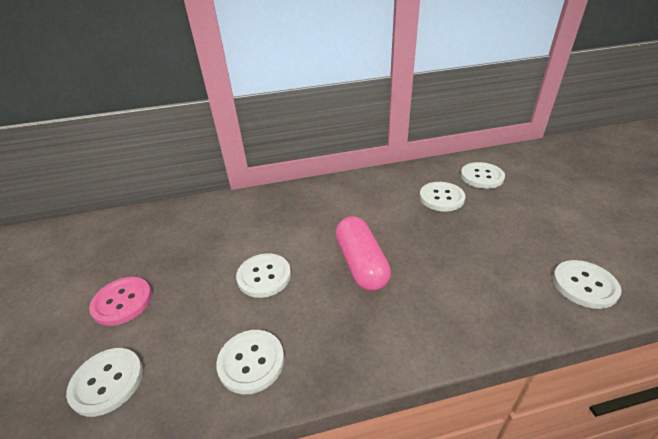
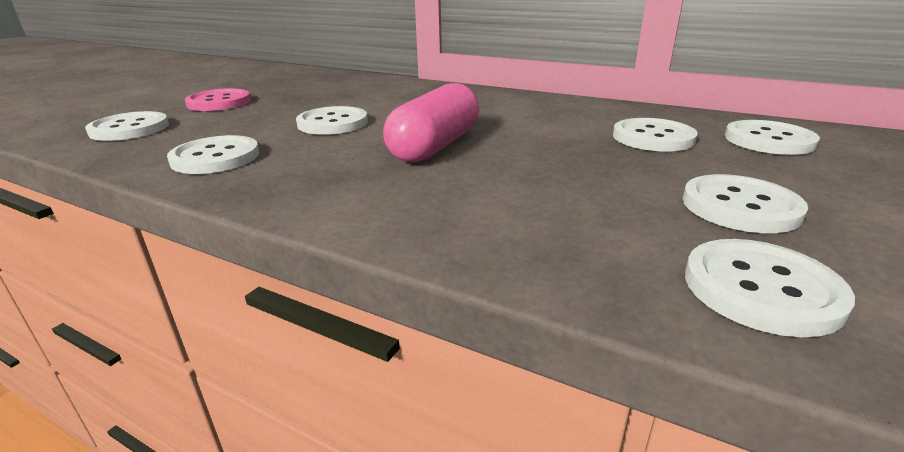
camera: 40 degrees right, 10 degrees down
(527, 236) = (740, 206): none -> white button

